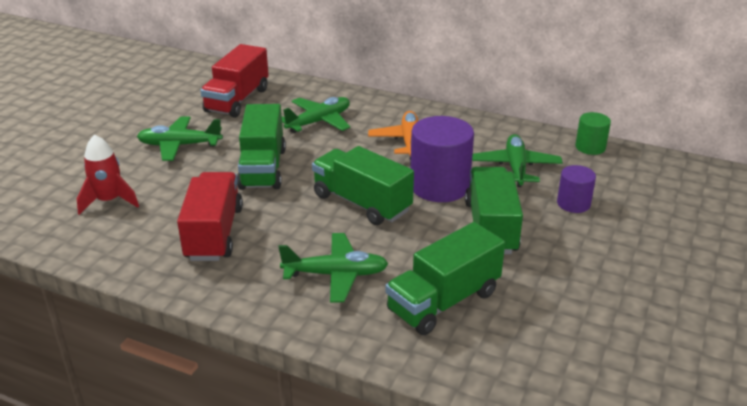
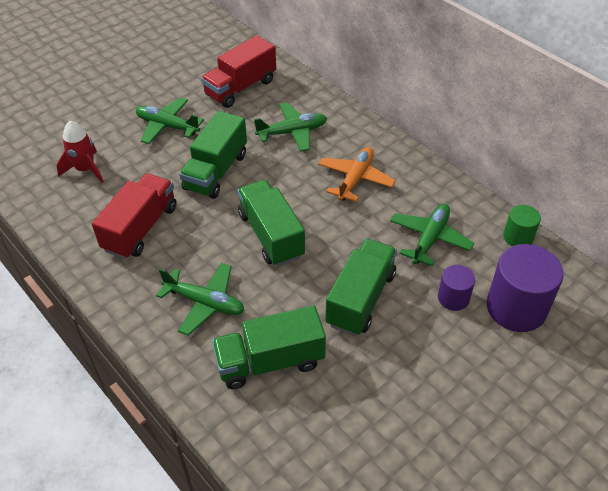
camera: 25 degrees right, 15 degrees up
(439, 186) = (347, 238): purple cylinder -> purple cylinder (516, 308)

